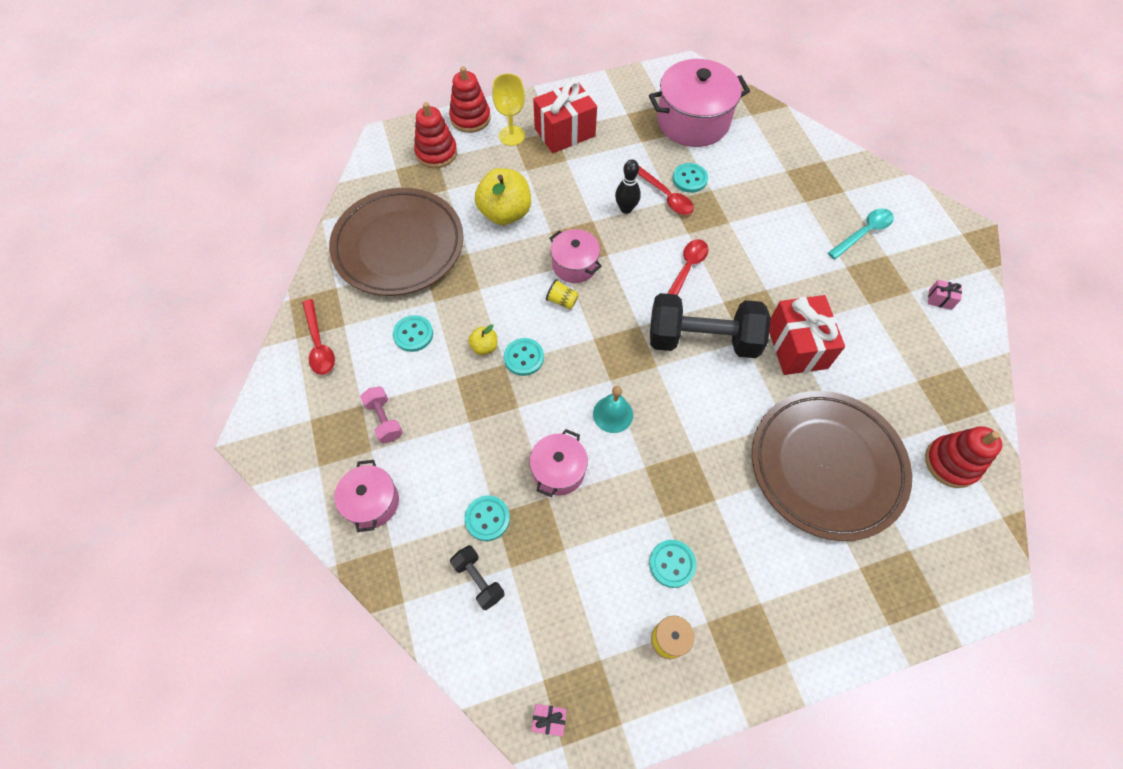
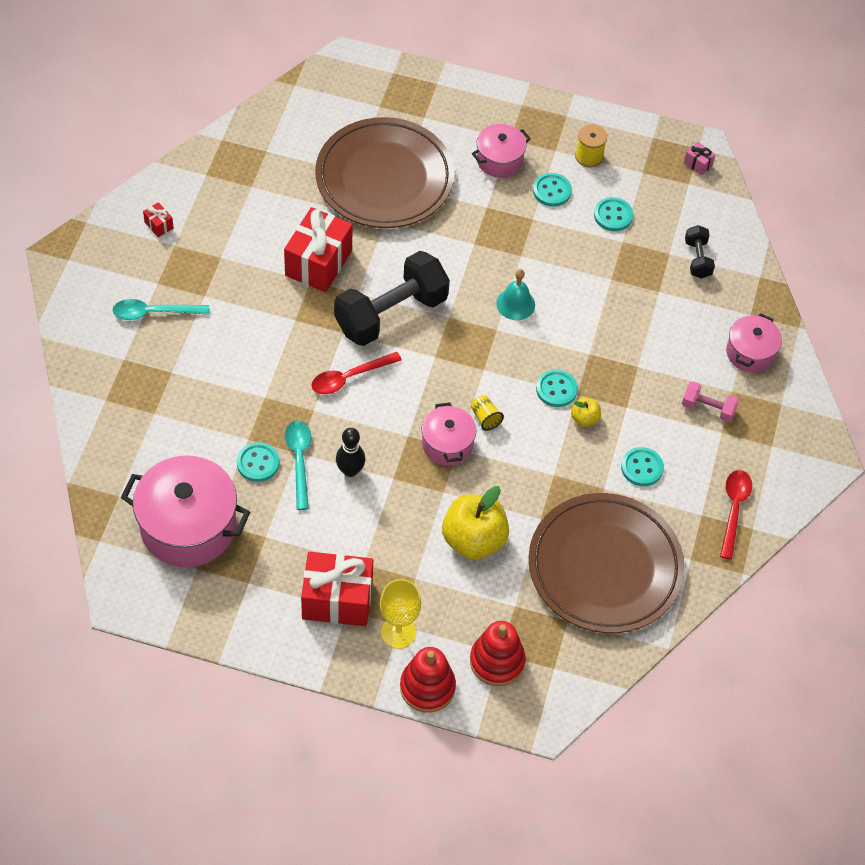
camera: 150 degrees left, 5 degrees down
(384, 420) = (708, 408): pink dumbbell -> pink dumbbell turned 75 degrees counterclockwise
(487, 518) = (667, 291): turquoise button -> turquoise button (613, 215)
(558, 470) = (589, 291): pink pot -> pink pot (499, 160)
(665, 196) = (299, 460): red spoon -> turquoise spoon
(702, 339) = (391, 314): black dumbbell -> black dumbbell turned 75 degrees counterclockwise
(940, 299) = (159, 225): pink gift -> red gift
(951, 463) = (291, 129): red stacking toy -> none

